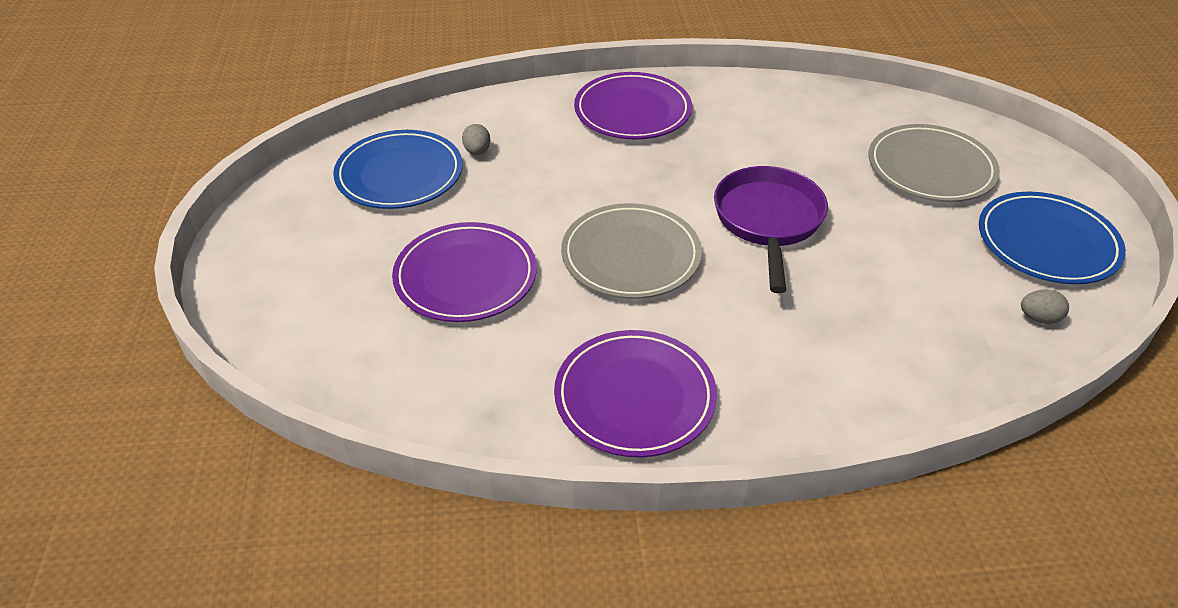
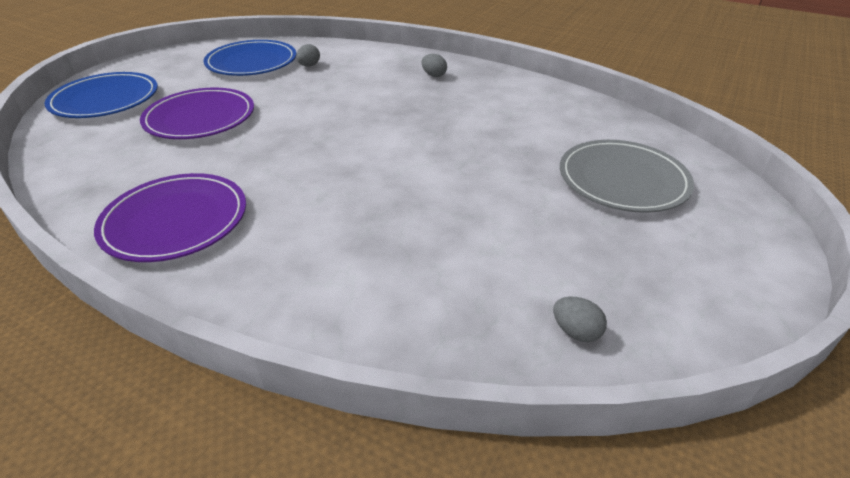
camera: 35 degrees right, 5 degrees down
(631, 256) = (307, 145): grey plate -> none
(632, 111) = (434, 75): purple plate -> grey egg
(768, 221) = (431, 162): purple pan -> none
(1047, 243) = (671, 277): blue plate -> blue plate (105, 100)

